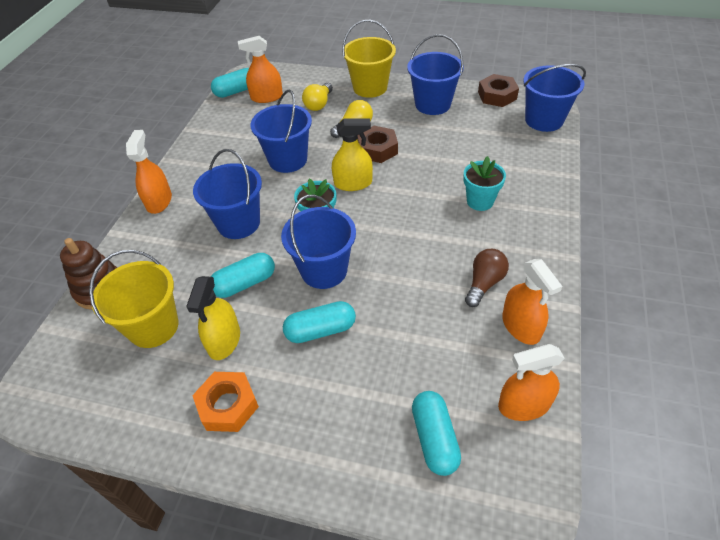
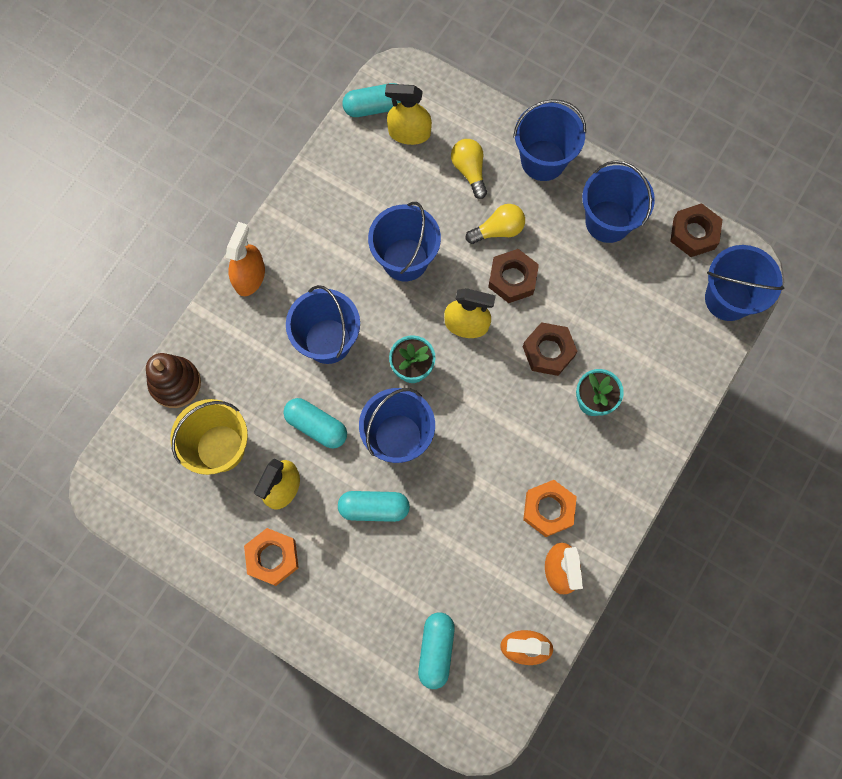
camera: 15 degrees right, 25 degrees up
(245, 283) = (316, 426): turquoise capsule -> turquoise capsule turned 45 degrees clockwise
(266, 97) = (409, 133): orange spray bottle -> yellow spray bottle
(319, 104) = (469, 171): yellow light bulb -> yellow light bulb turned 120 degrees clockwise
(370, 87) = (543, 160): yellow bucket -> blue bucket
(427, 182) = (548, 351): none -> brown nut
(484, 283) = (548, 509): brown light bulb -> orange nut

